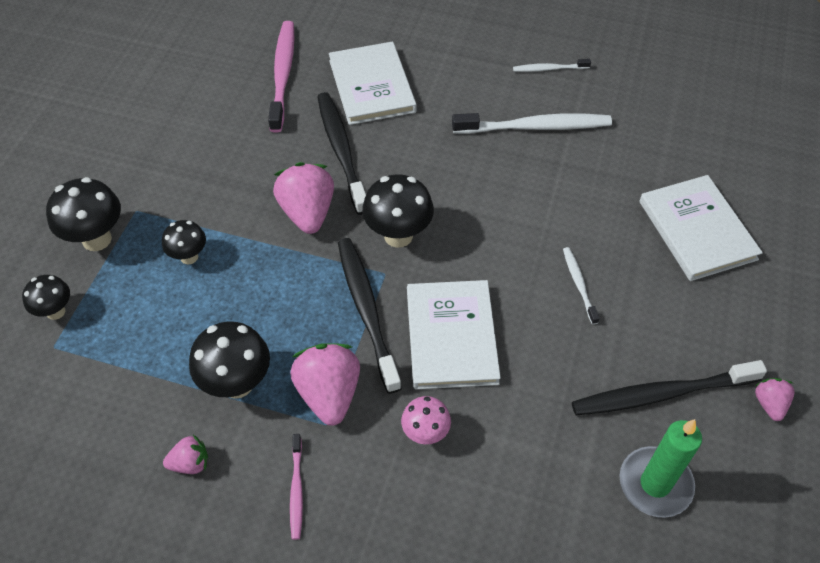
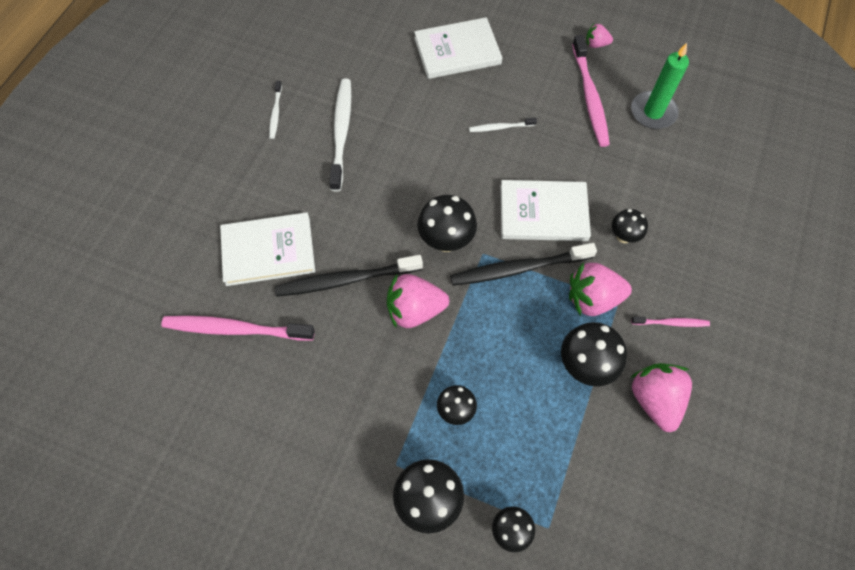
camera: 85 degrees left, 10 degrees up
(190, 463) = (654, 399): pink strawberry -> pink strawberry, size x1.90
(425, 433) = (623, 236): pink mushroom -> black mushroom
(660, 394) = (590, 97): black toothbrush -> pink toothbrush

